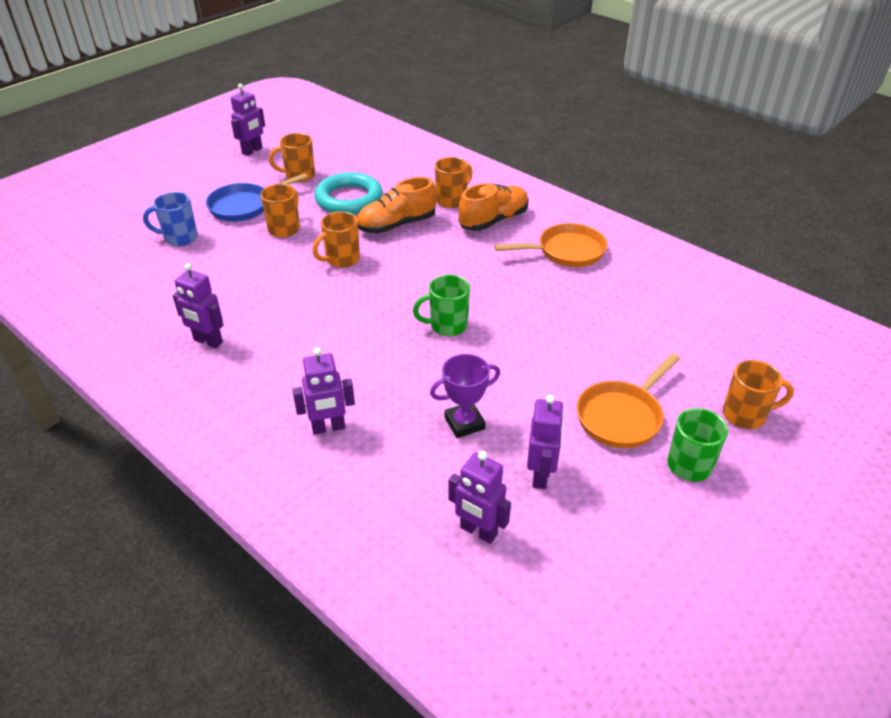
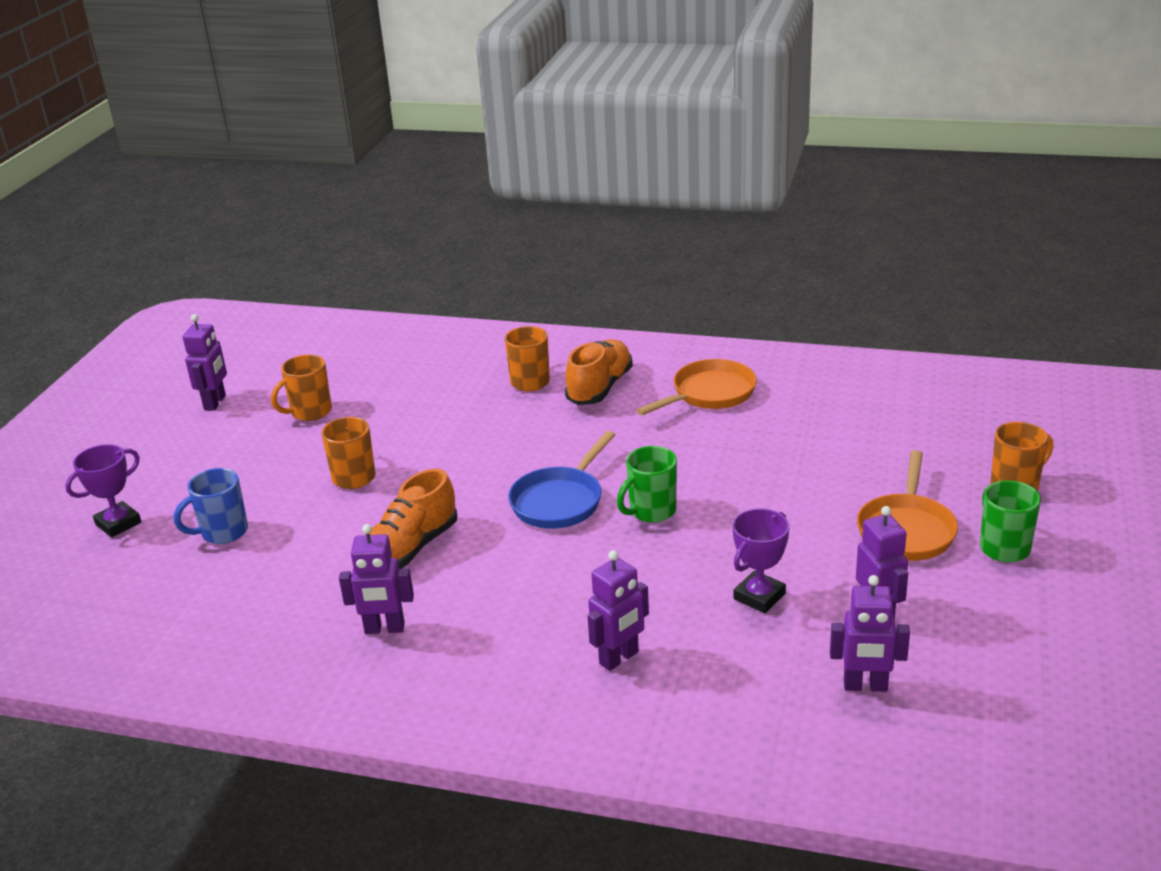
camera: 25 degrees left, 10 degrees down
(132, 210) = (118, 523): none -> purple trophy
(244, 206) = (273, 469): blue pan -> blue pan (560, 501)
(341, 259) = (461, 486): orange mug -> none
(349, 199) = (402, 418): turquoise ring -> none
(397, 225) = (491, 428): orange shoe -> orange shoe (410, 549)

